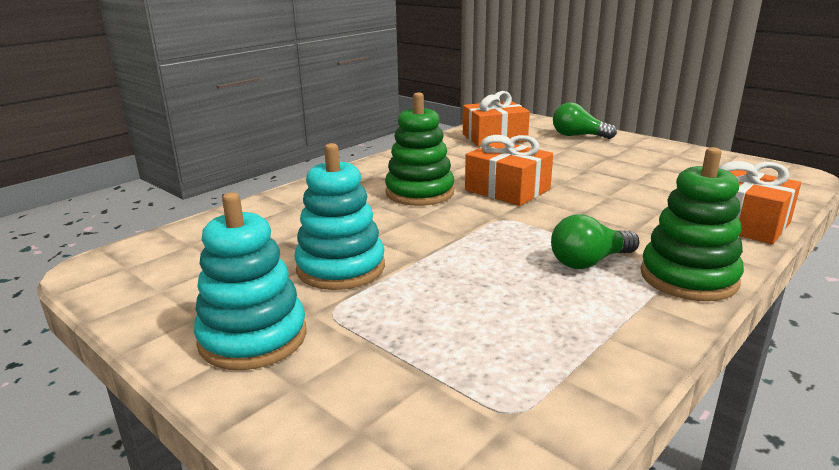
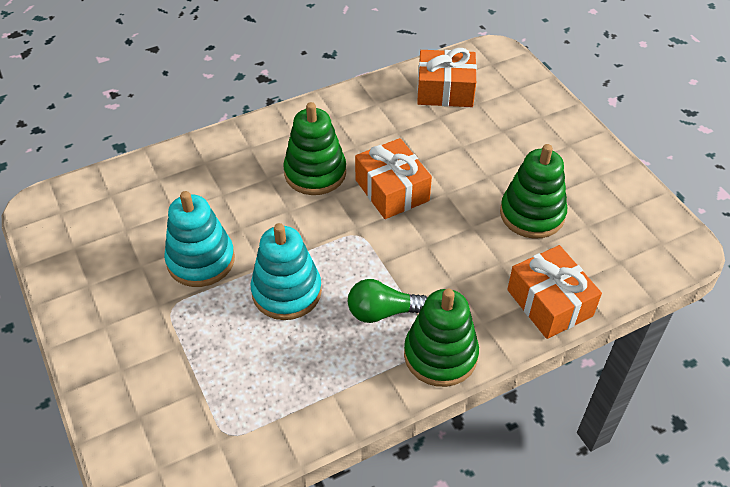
camera: 20 degrees right, 25 degrees up
(253, 338) = (113, 317): turquoise stacking toy -> turquoise stacking toy (286, 292)
(578, 136) = (532, 110): green light bulb -> none
(651, 180) = (532, 214): none -> green stacking toy

